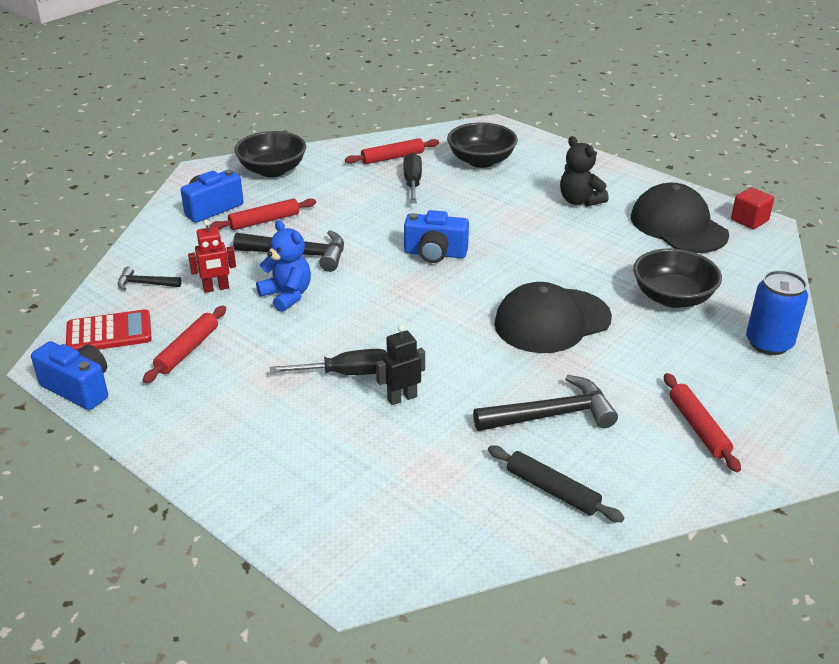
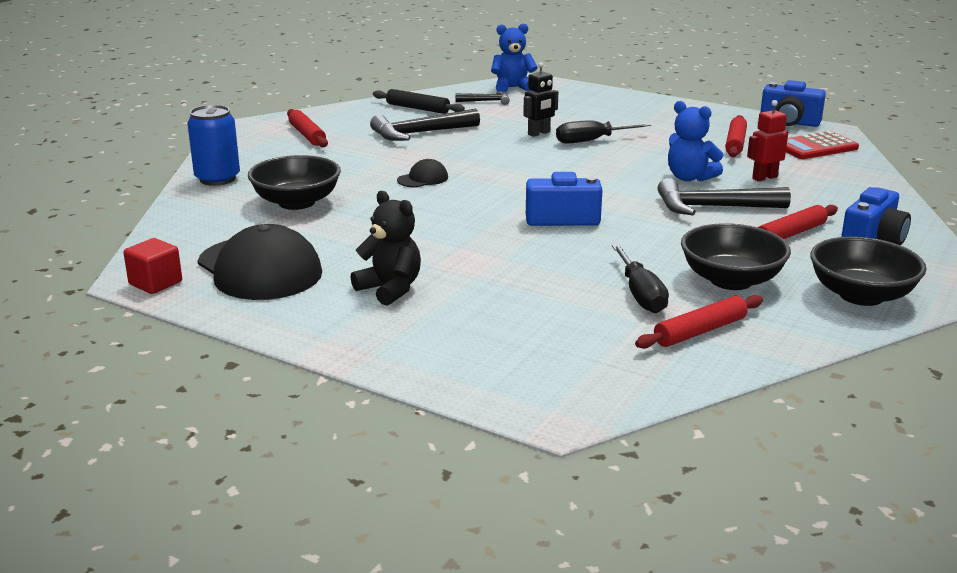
camera: 170 degrees right, 10 degrees down
(145, 284) = (838, 176): black hammer -> black hammer (486, 101)
(391, 550) = (512, 88): none -> blue teddy bear
(481, 161) = (553, 338): black bowl -> black bowl (731, 280)
(552, 321) = (423, 179): black cap -> black cap, size x0.45

